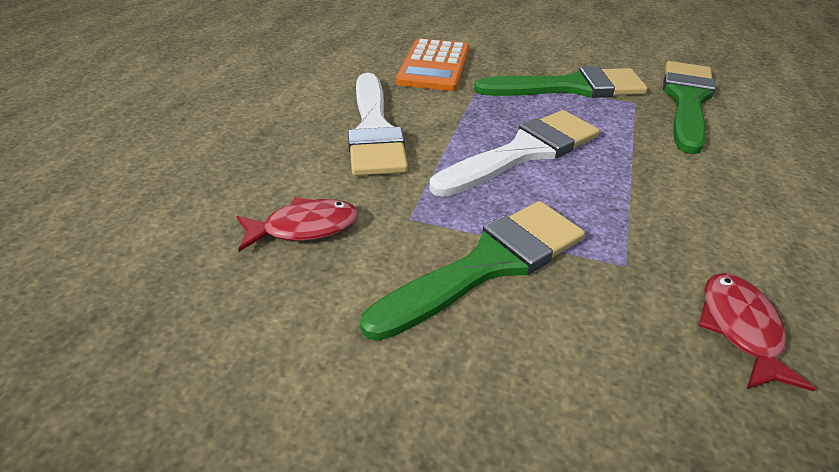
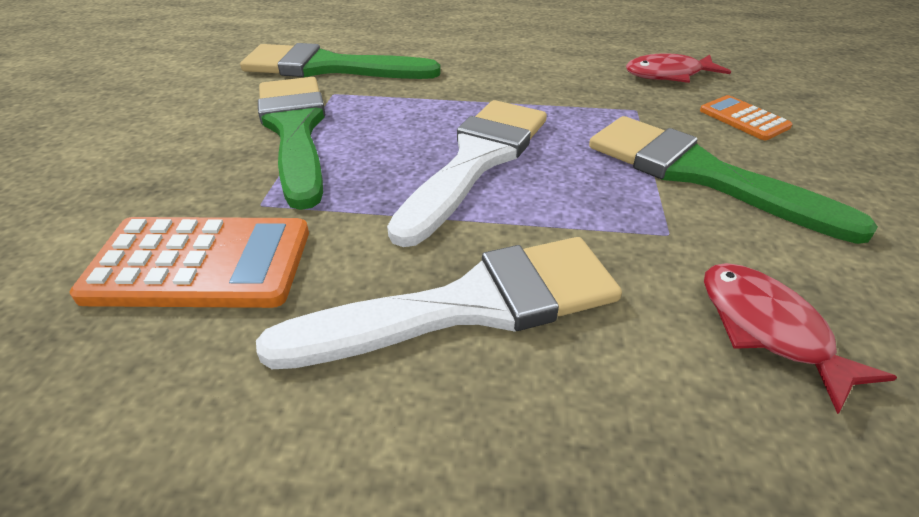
camera: 100 degrees left, 0 degrees up
(524, 152) = (477, 160): white brush -> white brush turned 75 degrees clockwise
(609, 352) = (744, 119): none -> orange calculator

